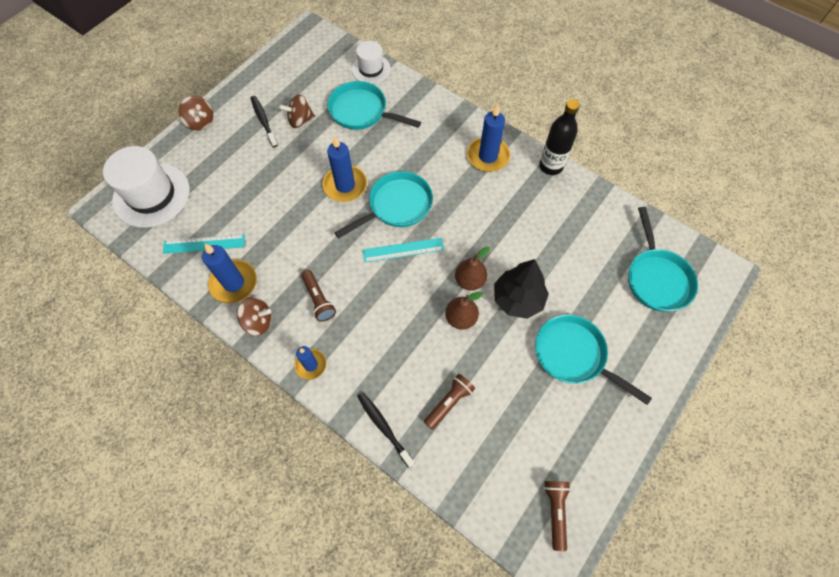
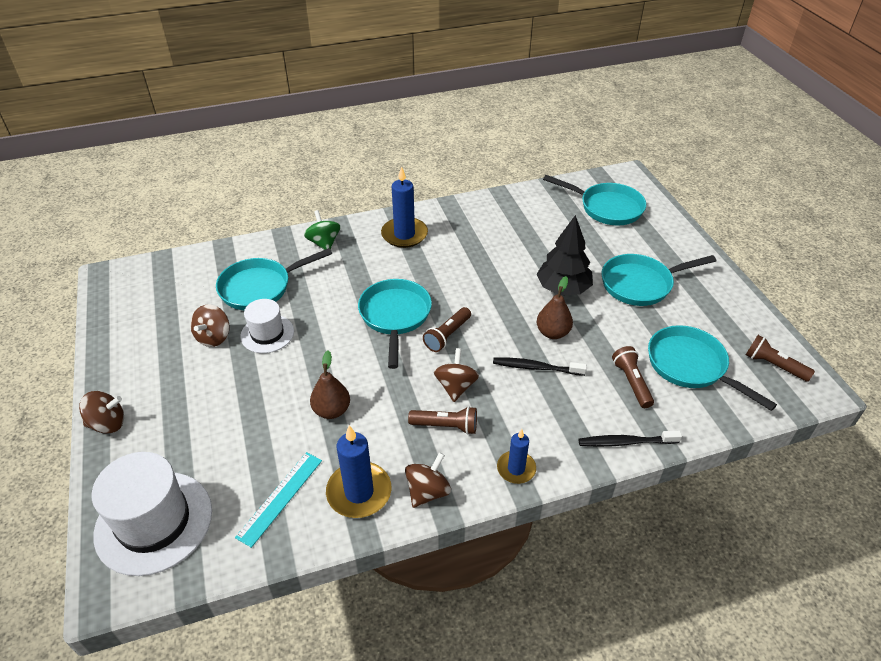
camera: 55 degrees left, 20 degrees down
(263, 121) = (177, 367): black toothbrush -> black toothbrush (536, 368)
(345, 185) = (332, 341): blue candle -> none
(358, 284) = (456, 386): none -> brown spinning top
(371, 69) = (218, 257): white hat -> white hat (267, 334)
(403, 250) = (447, 335): turquoise ruler -> brown flashlight
(435, 115) = (324, 243): none -> green spinning top
(470, 280) = (519, 308): brown pear -> brown pear (332, 410)
(502, 441) = (691, 366): none -> turquoise pan
(551, 166) = (453, 206): black bottle -> none

